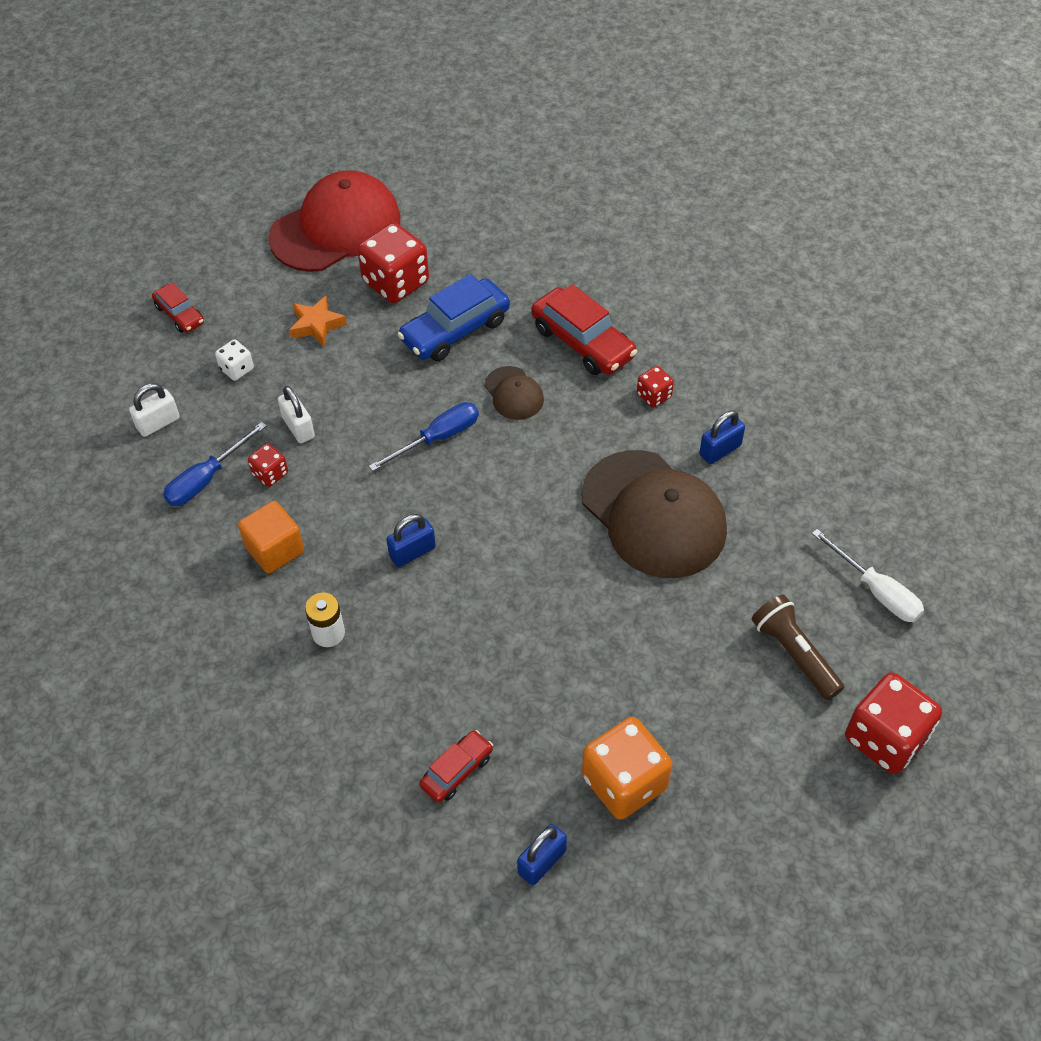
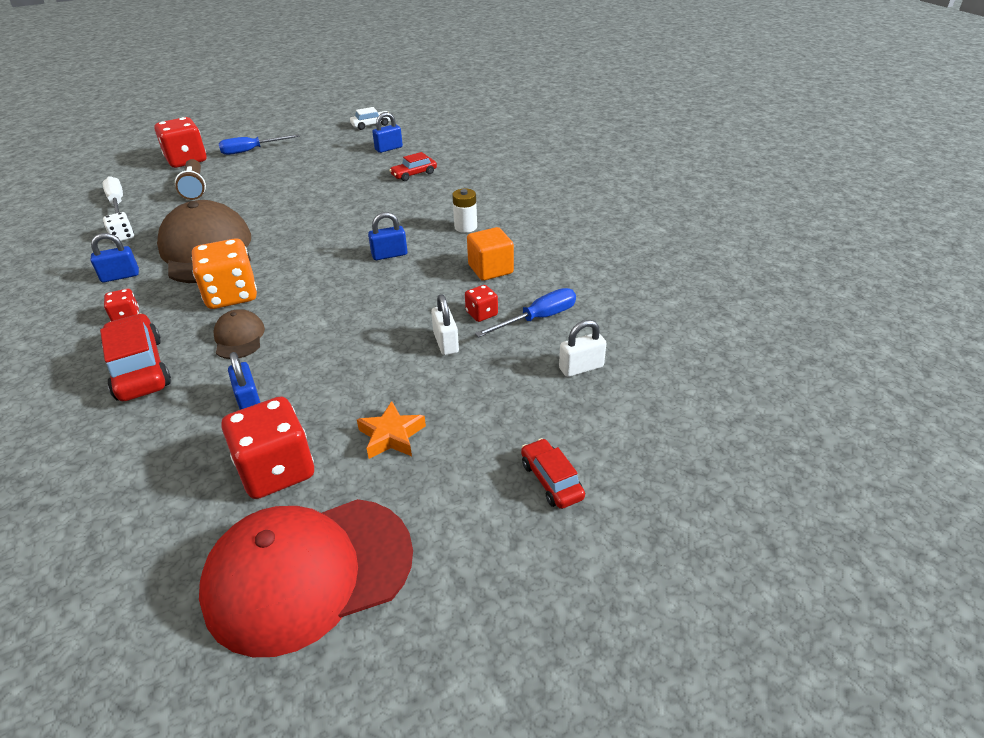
camera: 165 degrees left, 15 degrees down
(237, 369) = (493, 404): white dice -> white dice (122, 237)
(437, 438) = (328, 316): blue screwdriver -> blue screwdriver (251, 151)
(455, 330) = (249, 402): blue car -> blue padlock
(624, 782) = (329, 163): orange dice -> orange dice (231, 295)
(626, 969) = (371, 125): none -> white car

